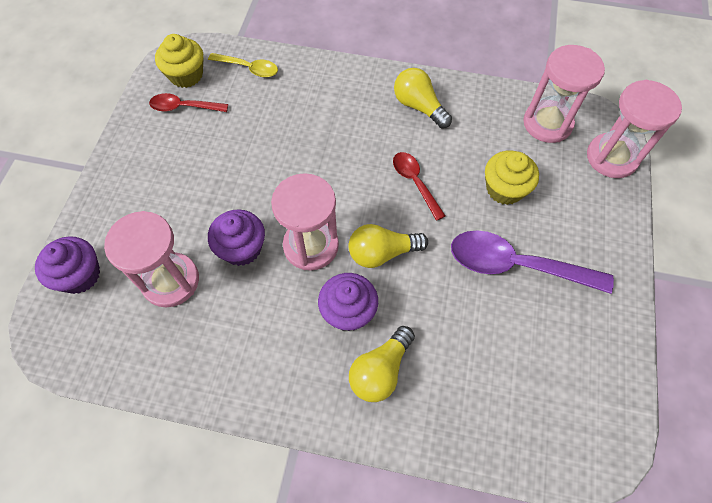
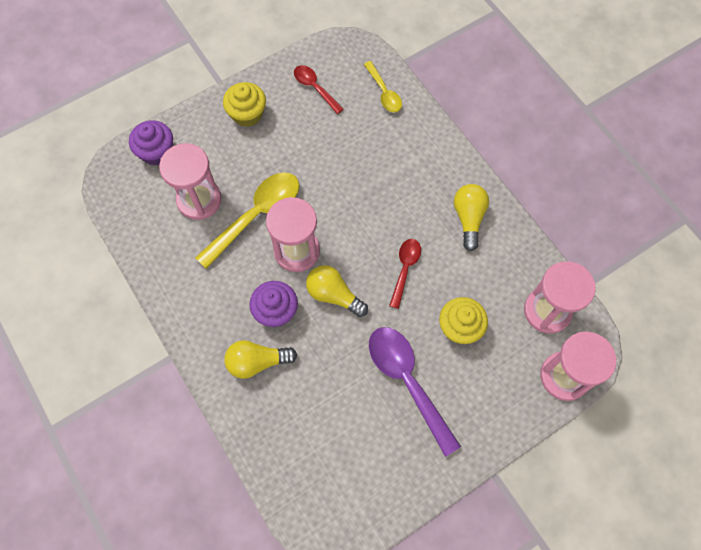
camera: 45 degrees right, 5 degrees up
(186, 75) = (339, 64): yellow cupcake -> yellow cupcake (247, 114)
(242, 248) = (256, 215): purple cupcake -> yellow spoon

